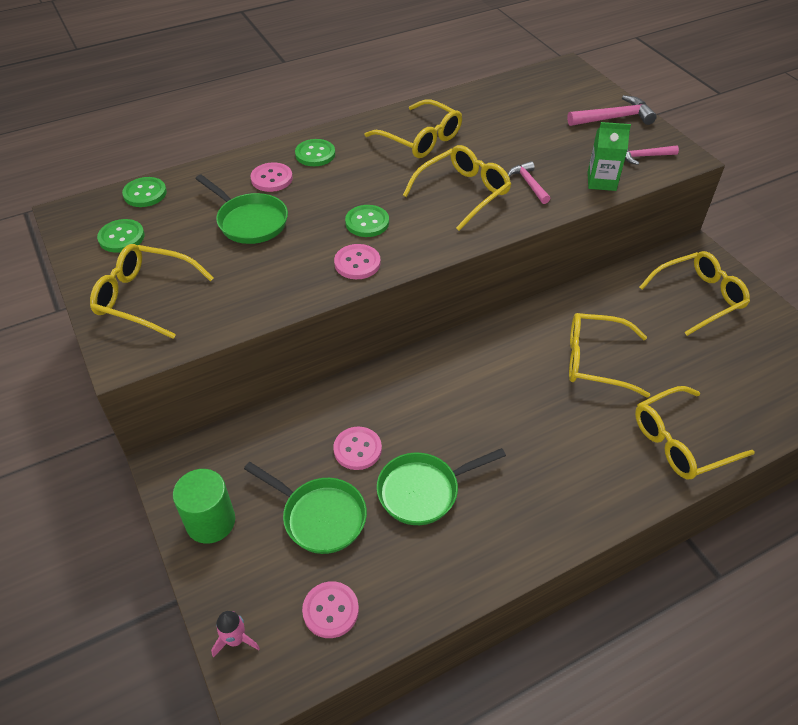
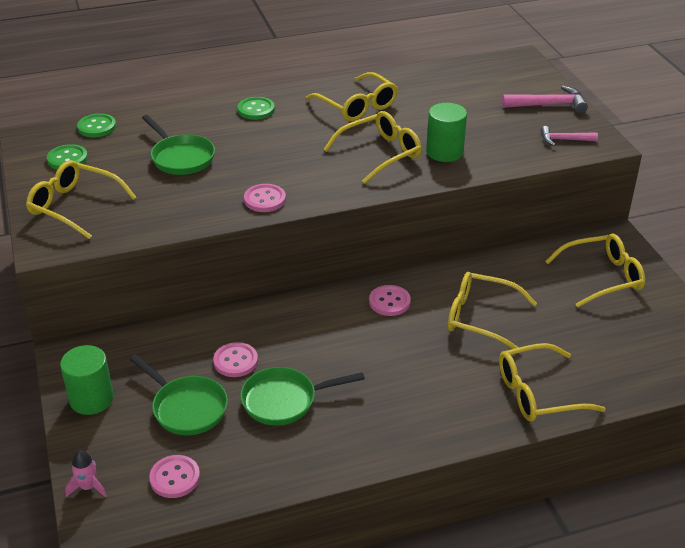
camera: 10 degrees right, 10 degrees down
(271, 179) = (211, 126): pink button -> pink button (389, 302)
(367, 222) = (284, 169): green button -> none
(529, 183) = (444, 152): pink hammer -> green cylinder
(601, 181) = (514, 157): green carton -> none

